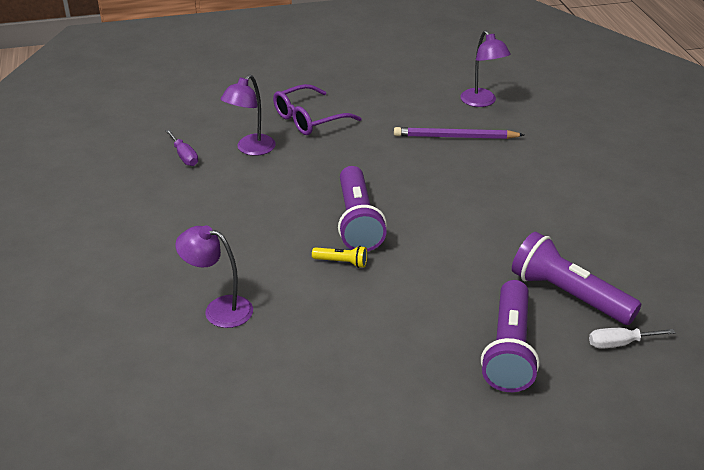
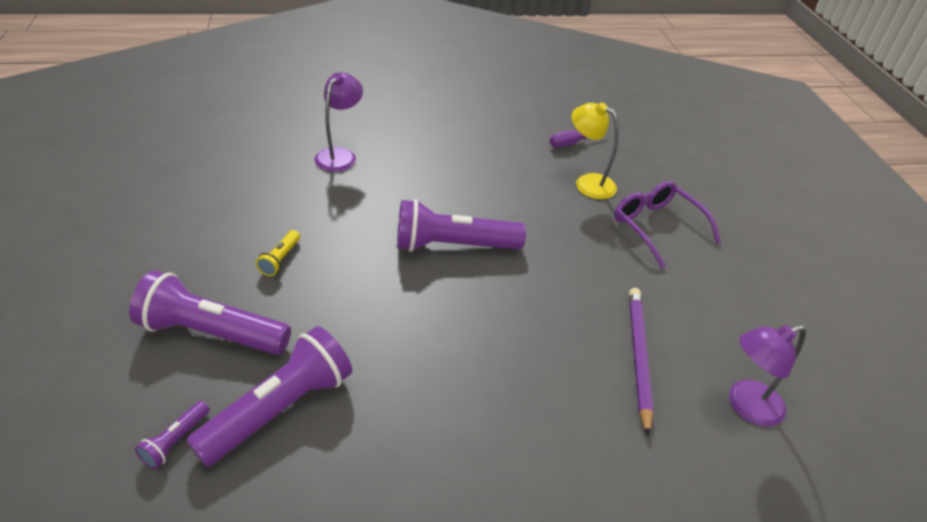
camera: 90 degrees right, 5 degrees up
(251, 149) = (587, 183): purple lamp -> yellow lamp
(341, 262) = (387, 228): yellow flashlight -> yellow flashlight (280, 259)
(619, 343) = (176, 441): white screwdriver -> purple flashlight

